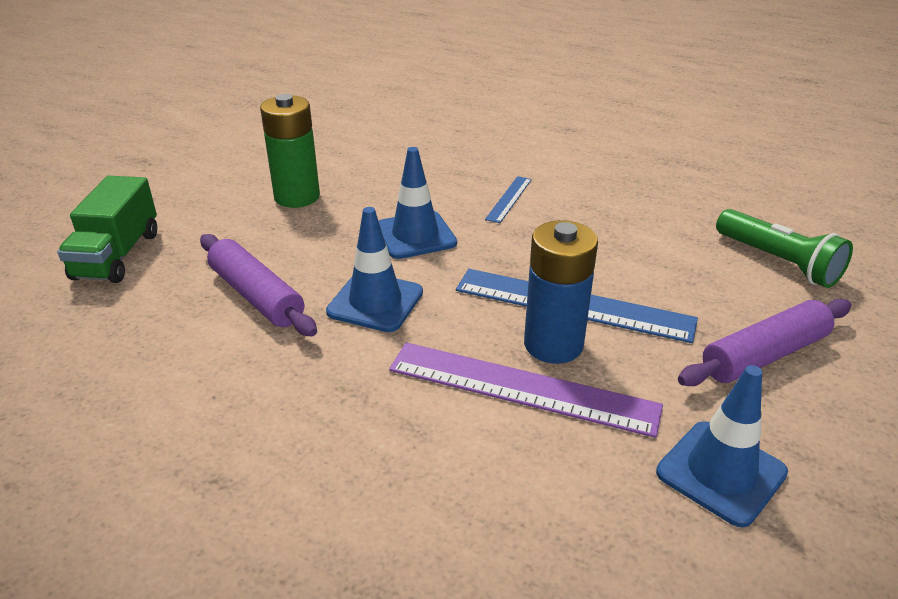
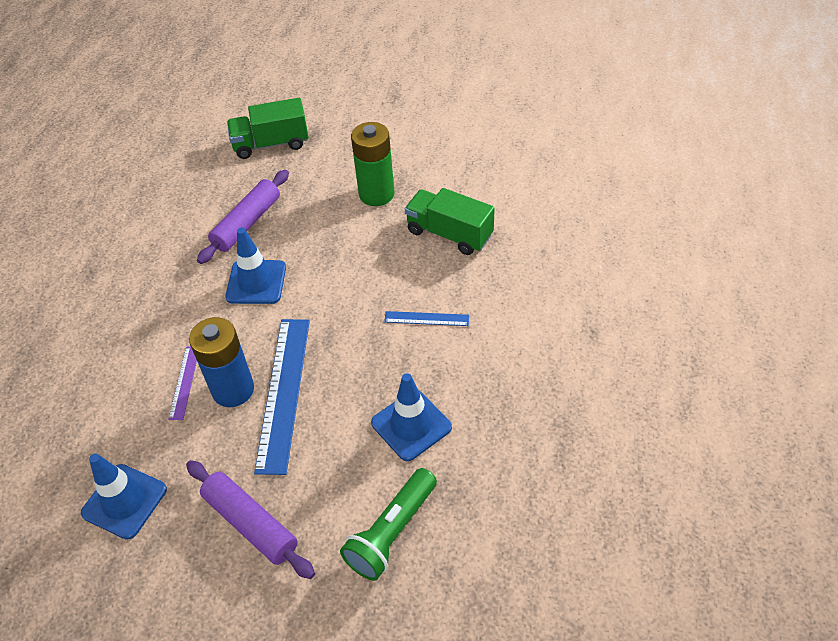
camera: 75 degrees right, 15 degrees up
(398, 167) = (449, 234): none -> green truck
(415, 235) = (347, 277): blue traffic cone -> blue traffic cone (411, 425)
(522, 388) = (184, 382): purple ruler -> purple ruler, size x0.49

